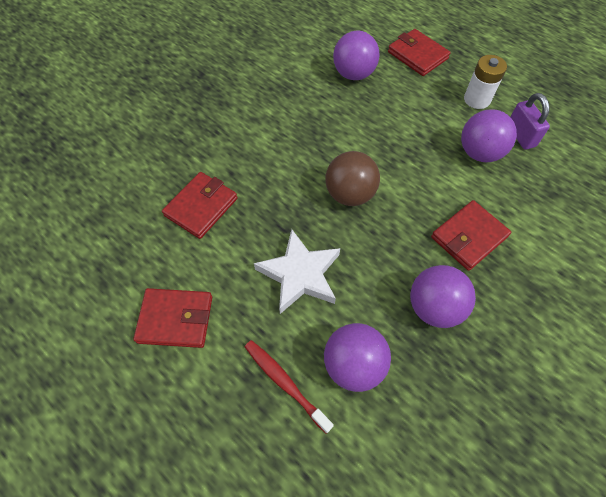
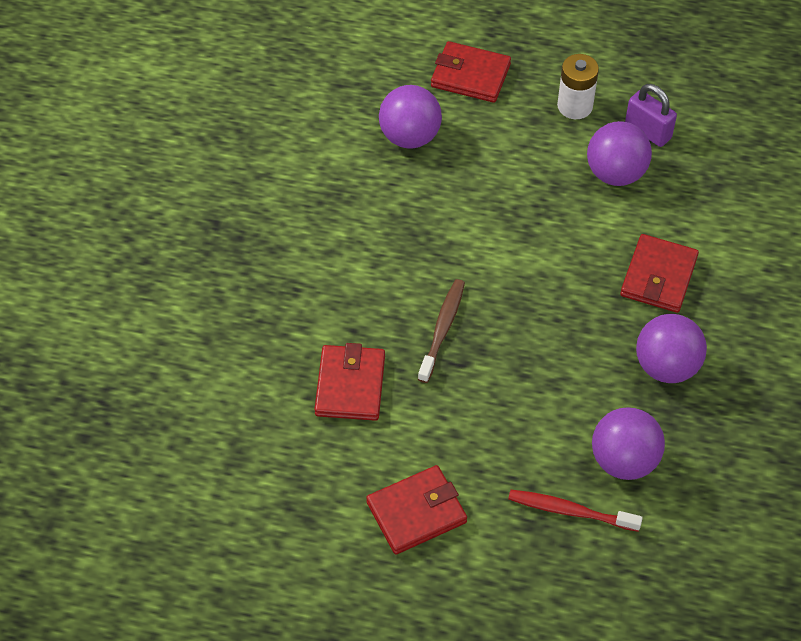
camera: 30 degrees left, 5 degrees down
(288, 200) = (442, 329): none -> brown toothbrush
(300, 274) = (512, 402): white star -> none
(350, 194) = (505, 290): brown ball -> none

